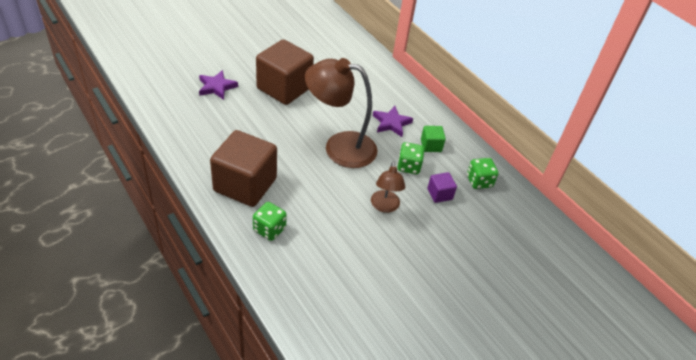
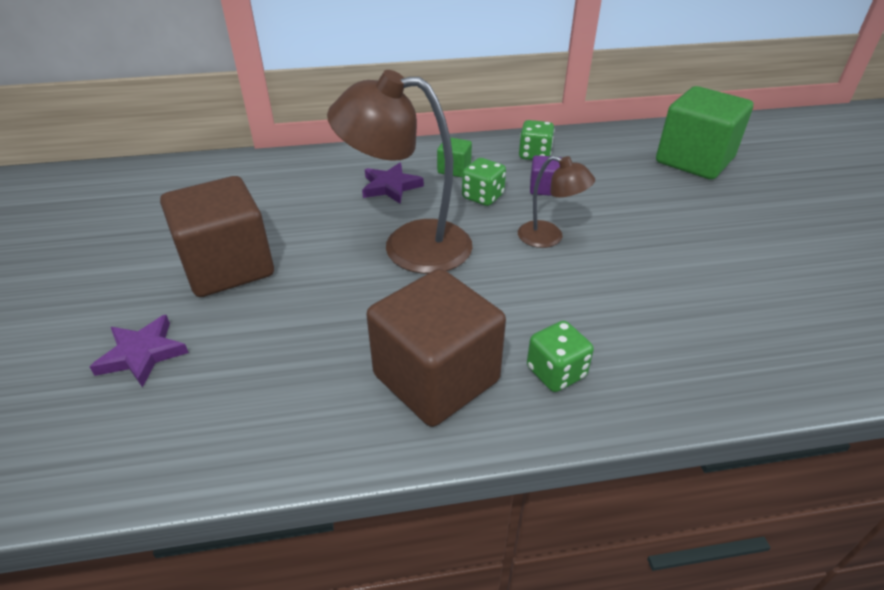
camera: 60 degrees left, 5 degrees down
(339, 147) = (409, 245): brown lamp -> brown lamp turned 60 degrees clockwise
(543, 276) = (694, 160): none -> green cube

